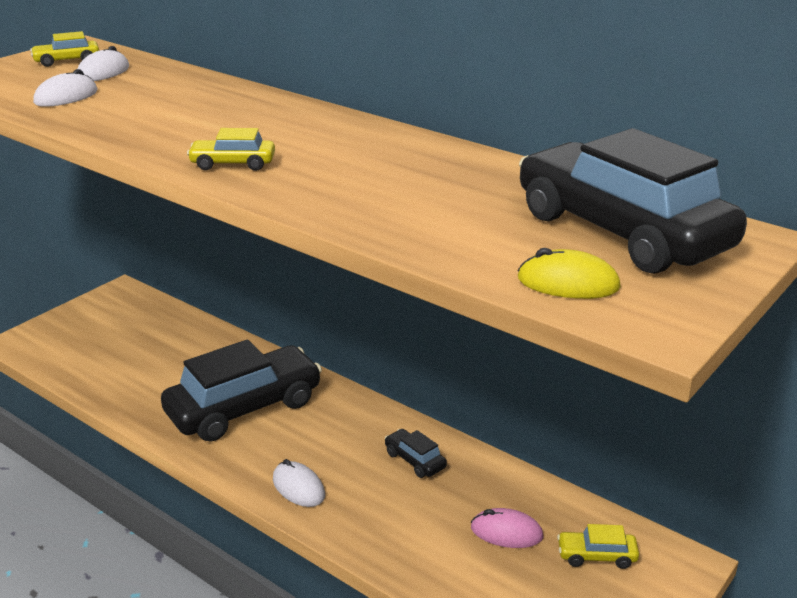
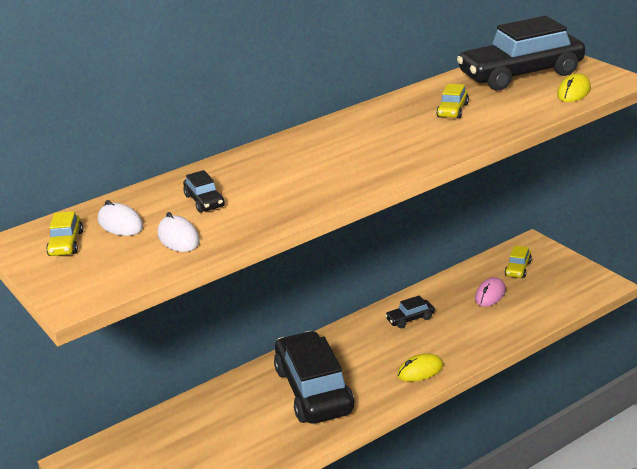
camera: 70 degrees left, 0 degrees up
(149, 96) = (204, 201): none -> black car
(233, 164) = (375, 169): yellow car -> yellow car (452, 110)
(298, 487) = (420, 371): white mouse -> yellow mouse

